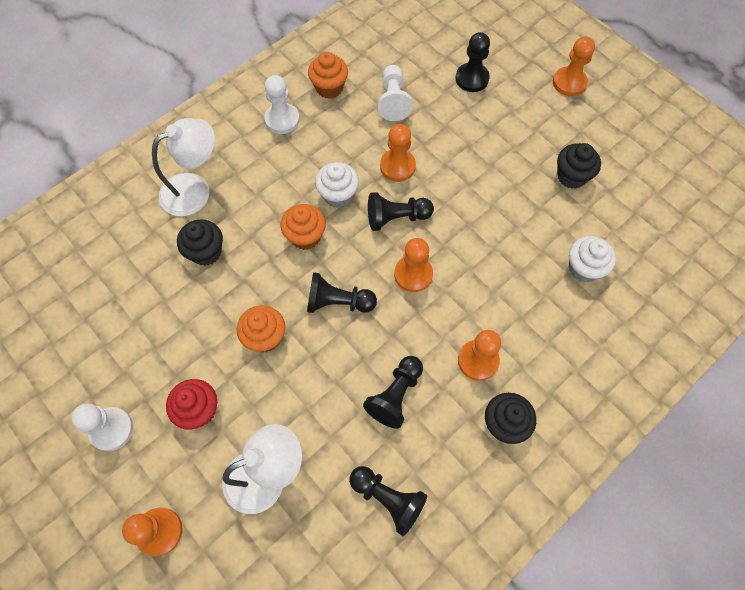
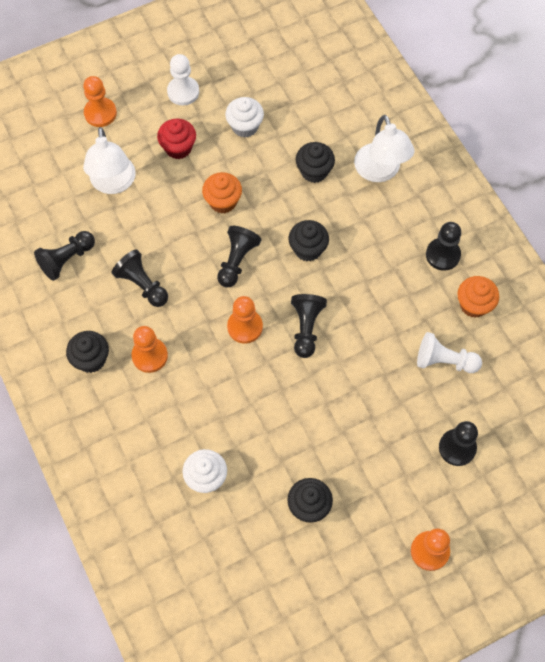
camera: 105 degrees right, 0 degrees up
(282, 119) = (442, 255): white pawn -> black pawn
(305, 236) = (308, 249): orange cupcake -> black cupcake
(338, 195) = (344, 285): white cupcake -> white cupcake (245, 126)
(397, 166) = (363, 344): orange pawn -> none

